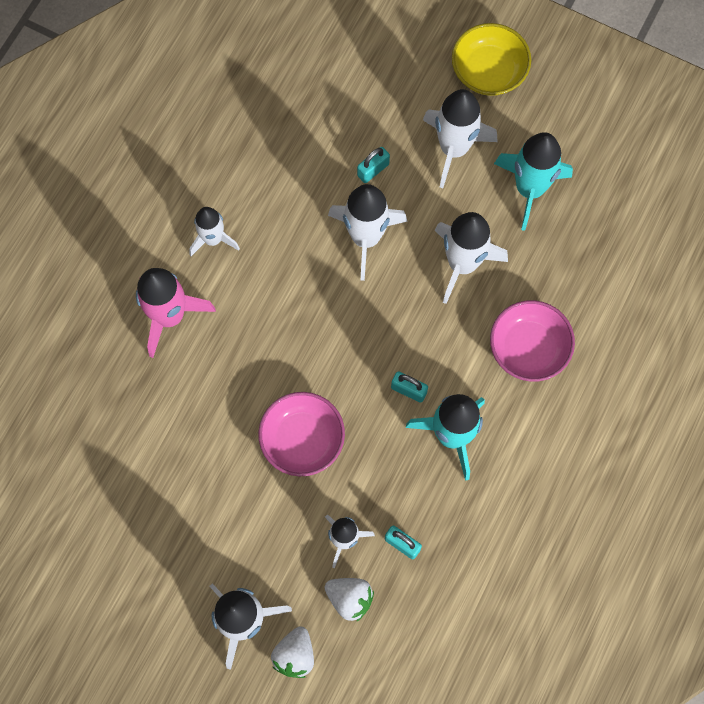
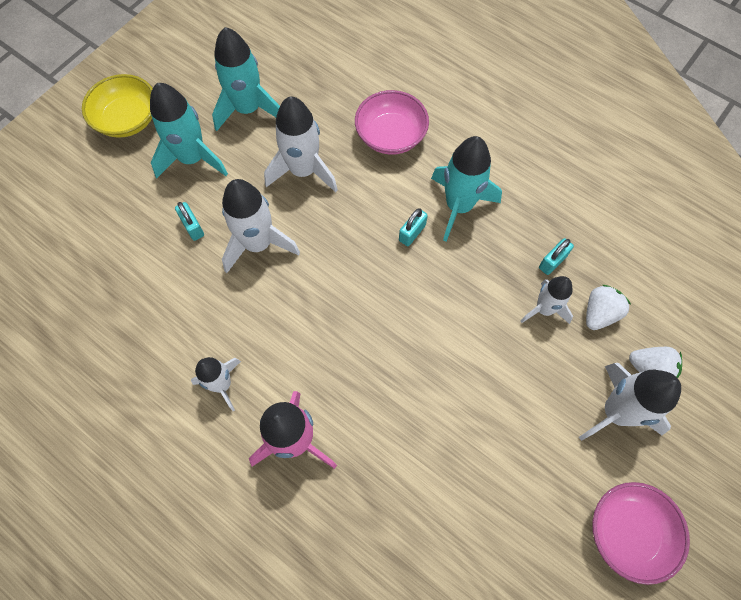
camera: 80 degrees left, 5 degrees down
(302, 439) = (445, 331): pink bowl -> pink bowl (628, 532)
(453, 148) = (192, 158): white rocket -> turquoise rocket

